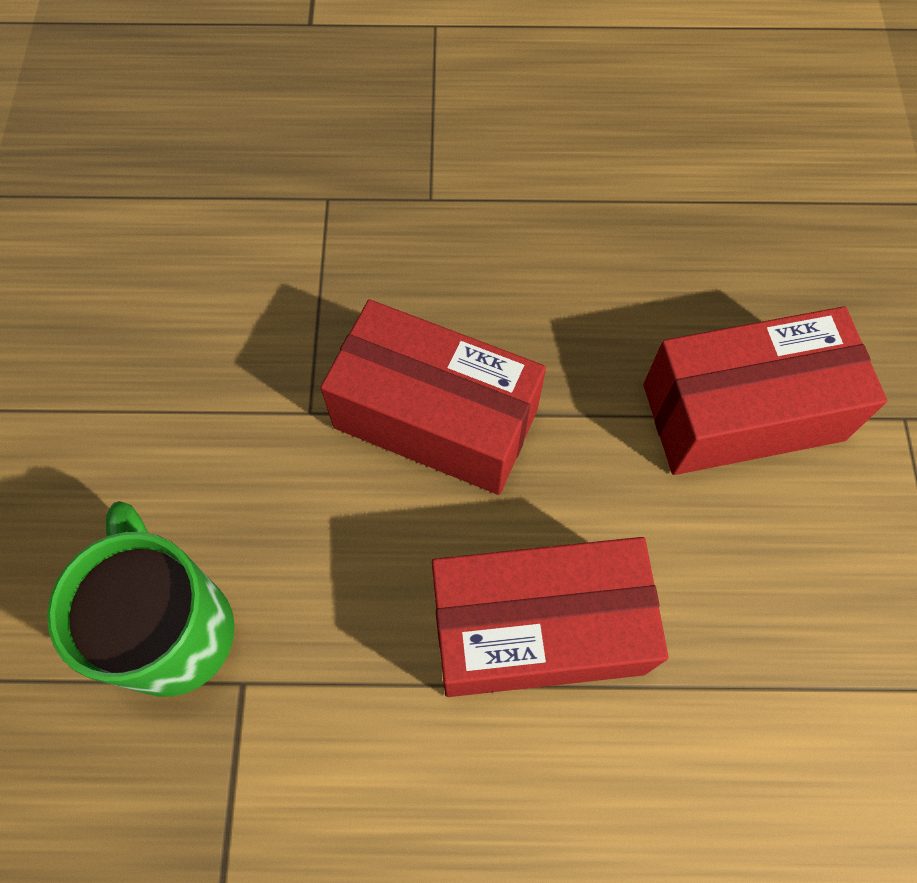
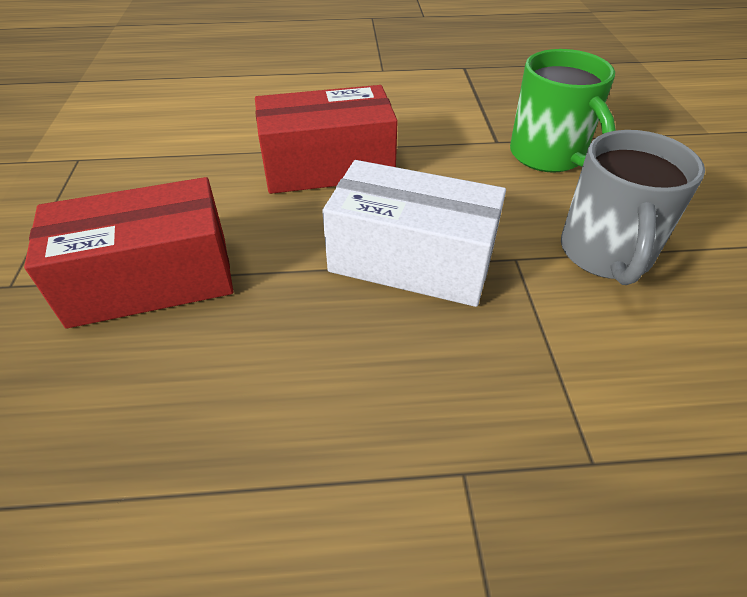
camera: 175 degrees right, 20 degrees down
(199, 409) = (605, 254): none -> grey mug
(435, 418) = (411, 260): red box -> white box

